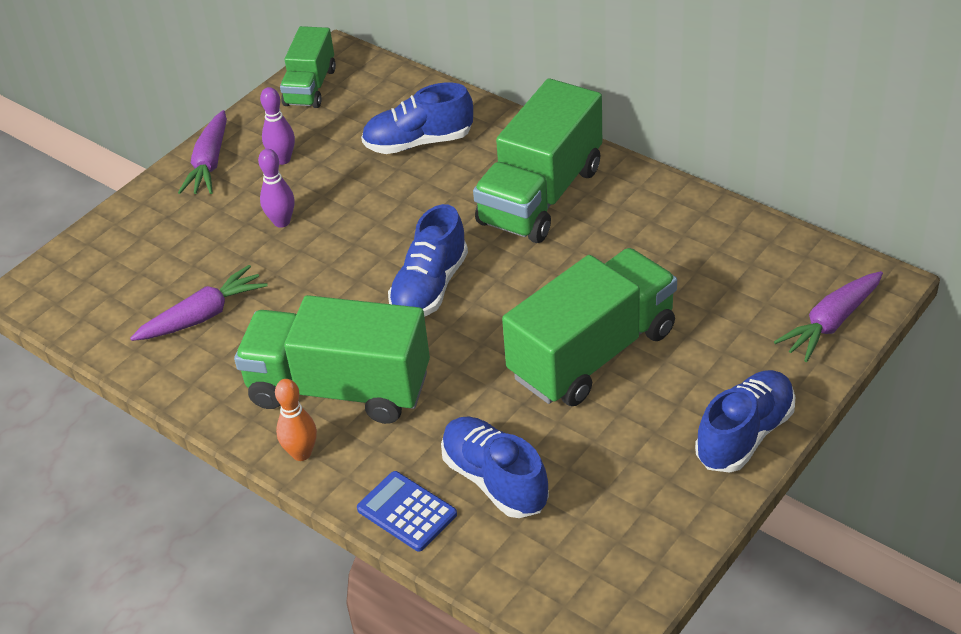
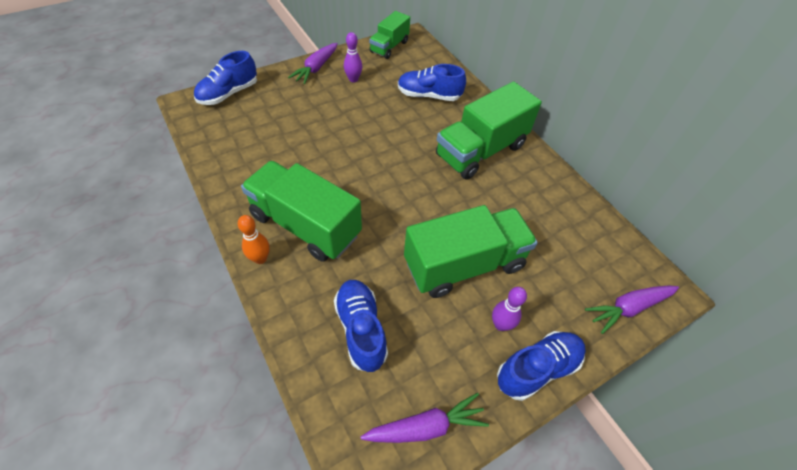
camera: 15 degrees right, 10 degrees up
(203, 316) = (261, 150): purple carrot -> purple carrot (426, 426)
(282, 222) = (333, 113): purple bowling pin -> purple bowling pin (501, 325)
(406, 512) = (296, 328): blue calculator -> none
(430, 287) = (390, 182): blue shoe -> blue shoe (228, 94)

